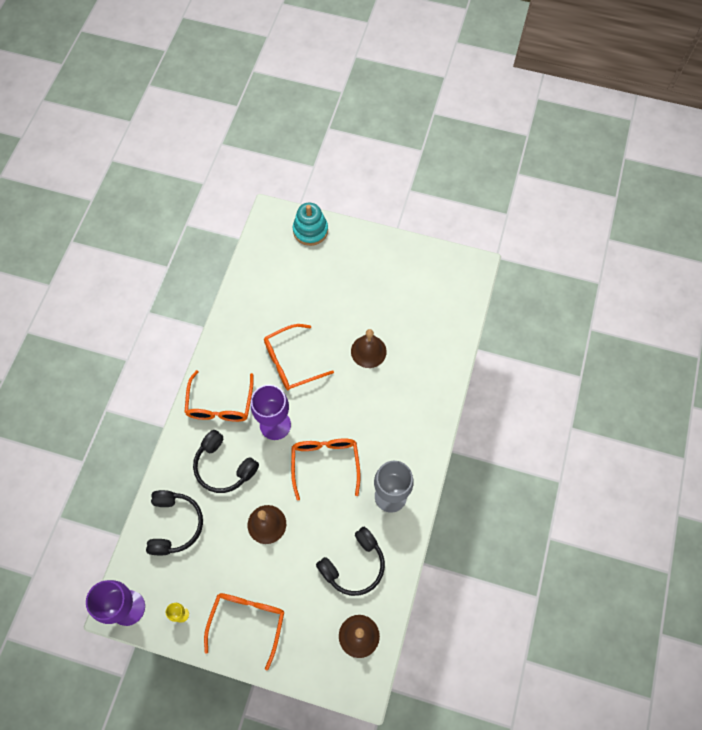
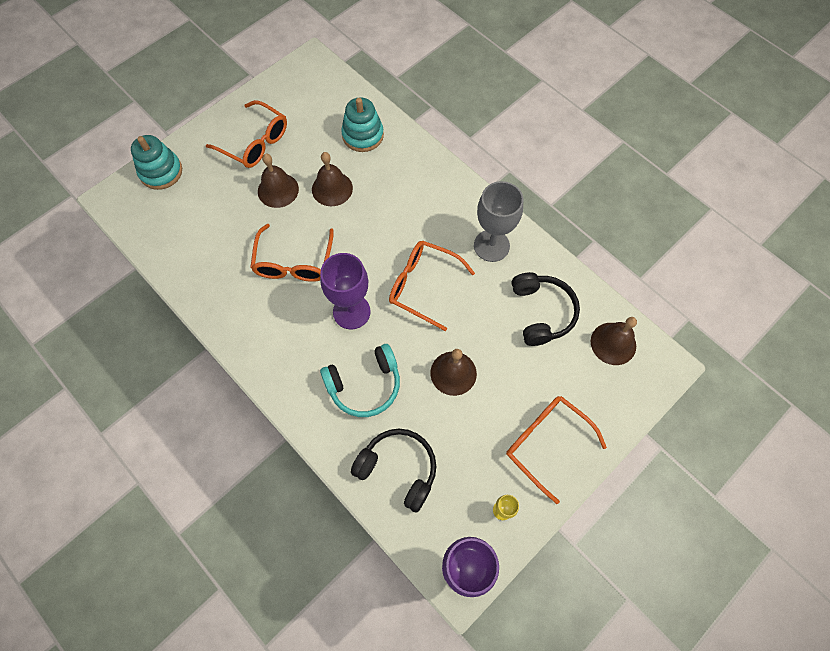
camera: 60 degrees left, 0 degrees up
(220, 404) = (291, 354): orange glasses -> orange glasses (254, 142)
(224, 467) = (365, 385): black headphones -> turquoise headphones
(344, 315) = (278, 190): none -> brown bell
(430, 345) = (363, 135): none -> turquoise stacking toy

